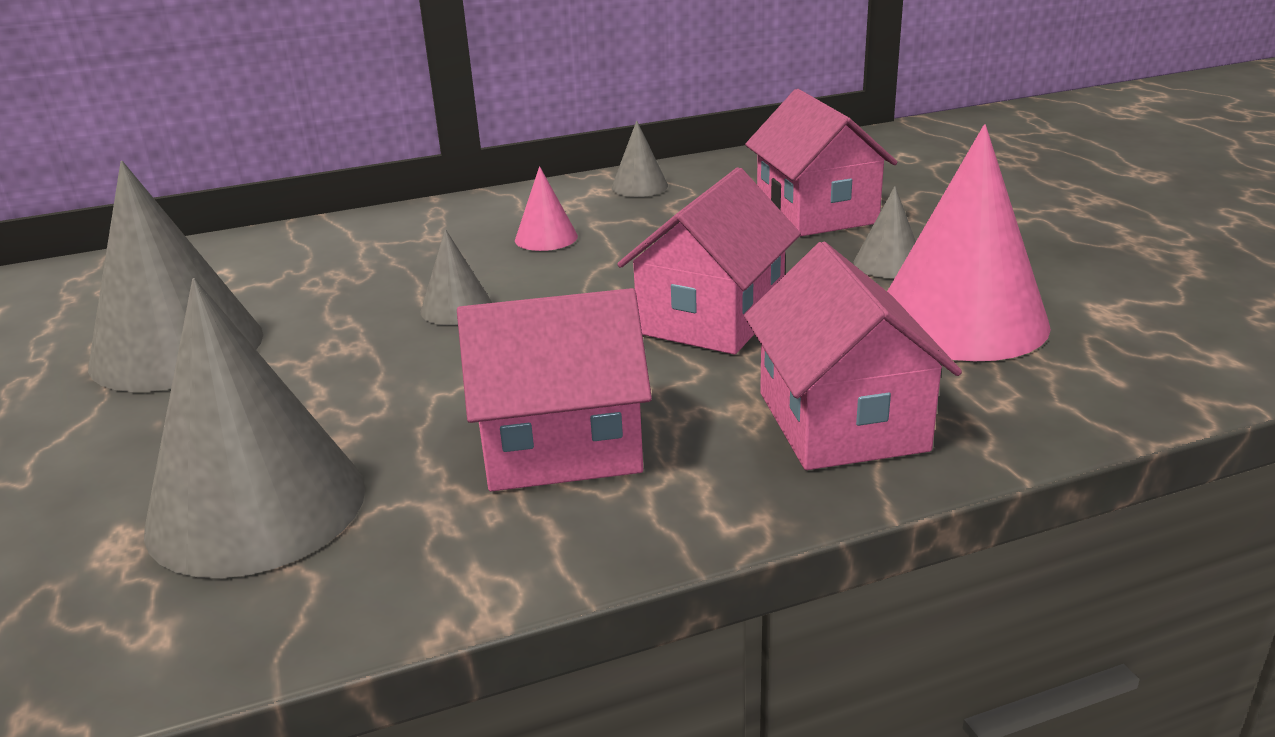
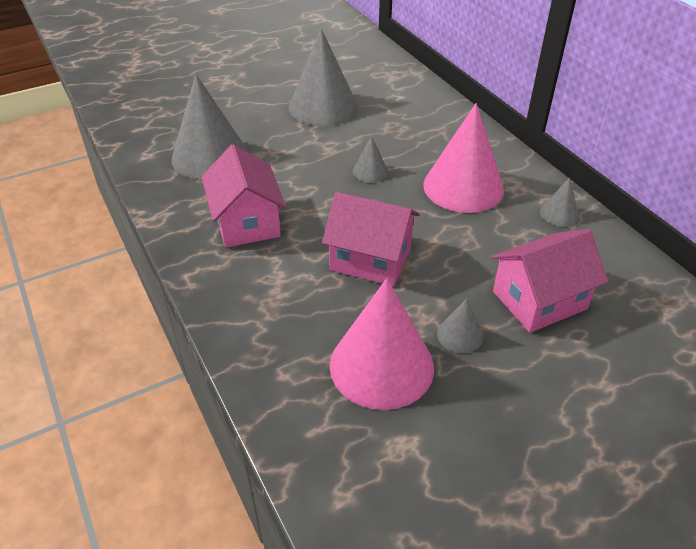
camera: 80 degrees right, 15 degrees up
(546, 238) = (463, 187): pink cone -> pink cone, size x2.19
(841, 421) = (265, 310): pink house -> none

